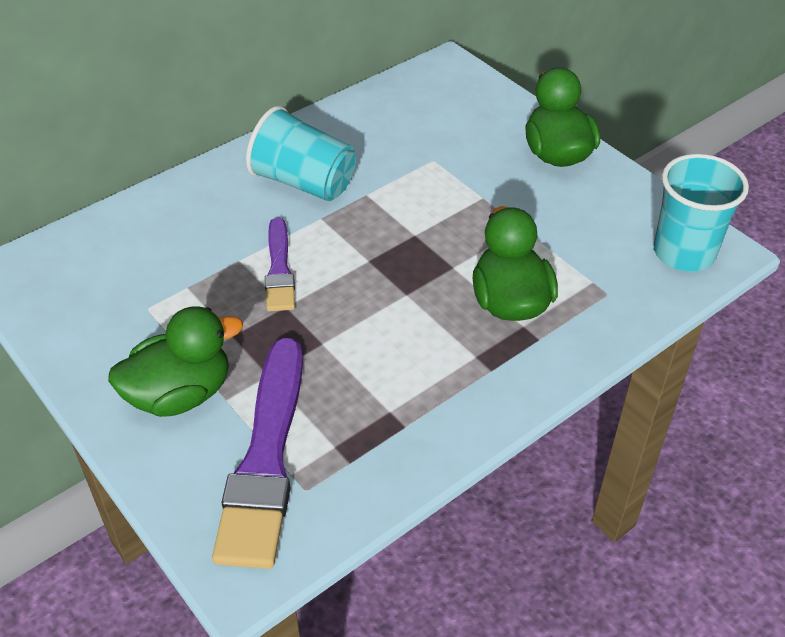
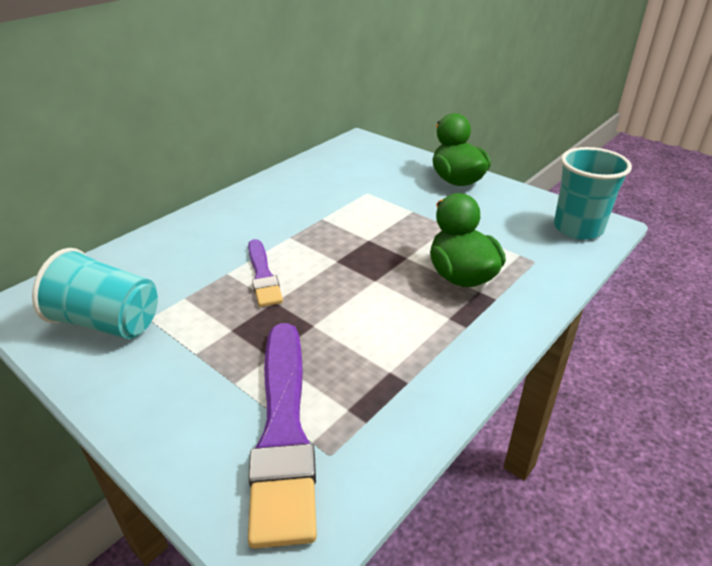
camera: 10 degrees left, 10 degrees down
(180, 394) = (189, 385): green duck -> none
(304, 182) = (270, 216): turquoise cup -> turquoise cup (108, 322)

